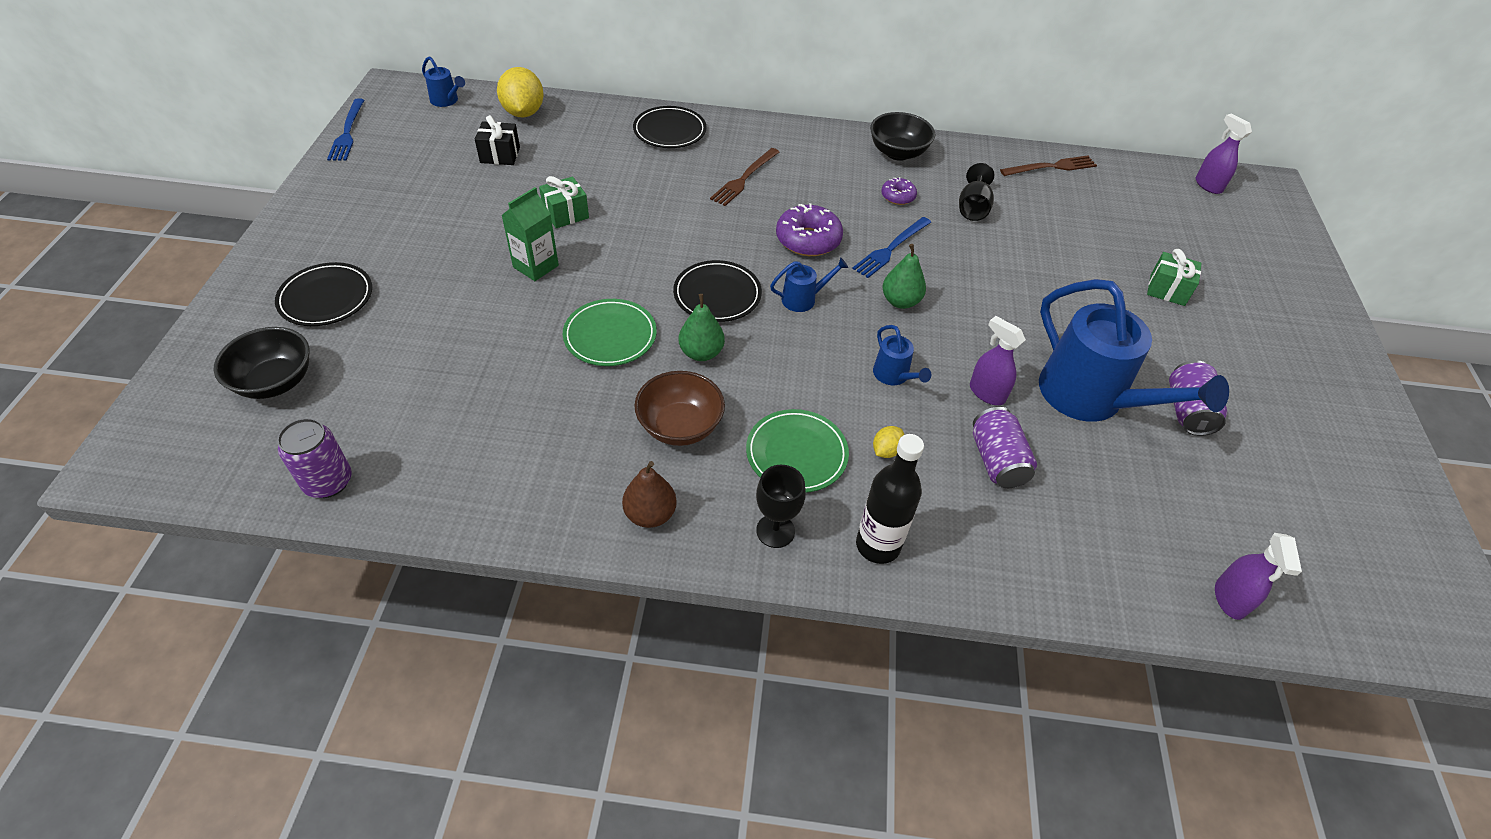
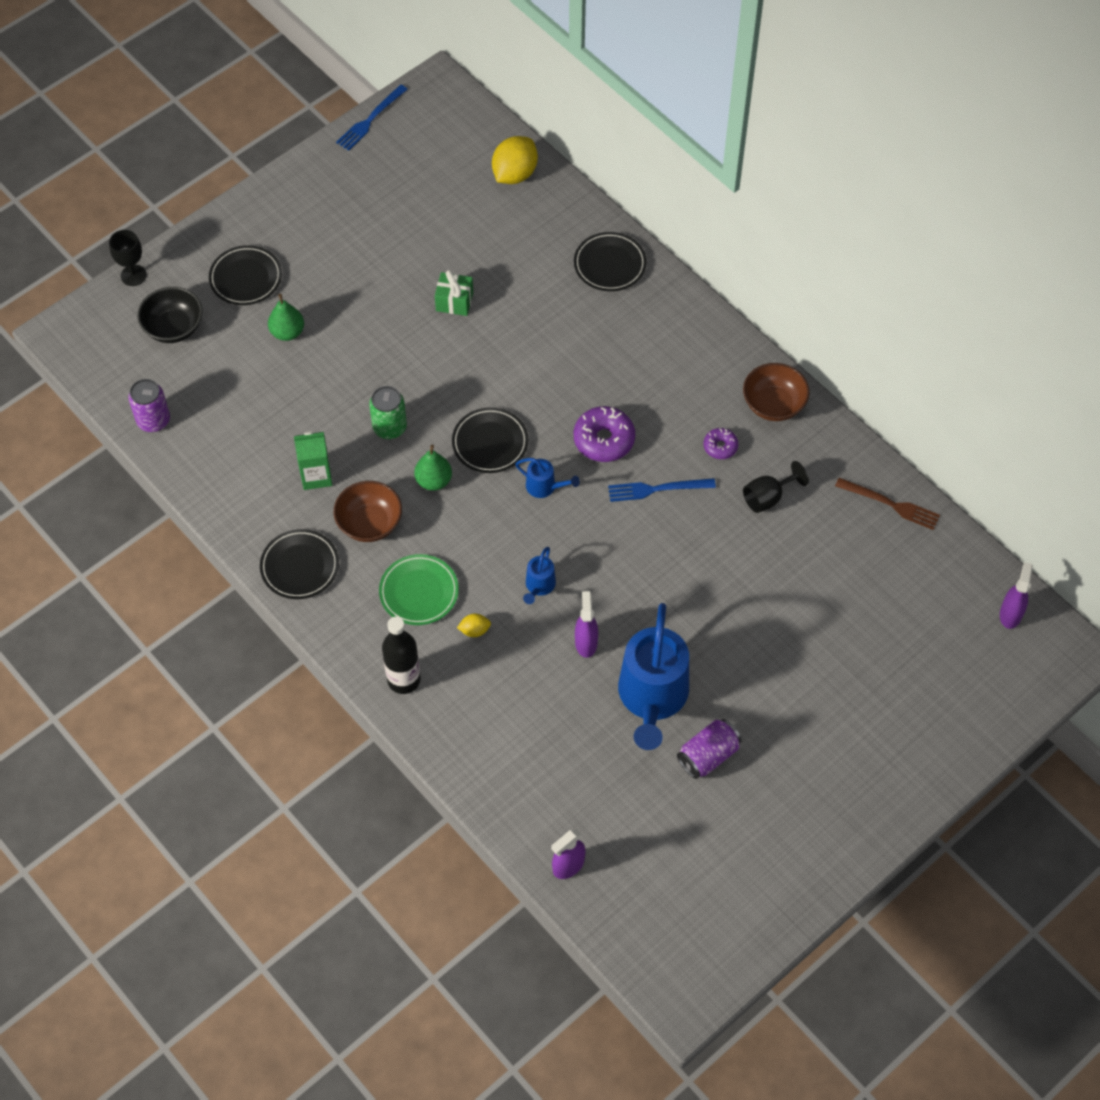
camera: 45 degrees right, 10 degrees up
(447, 101) = (468, 125): blue watering can -> none
(500, 155) = (458, 211): black gift -> none
(535, 266) = (393, 337): green carton -> green carton (316, 476)
(610, 336) = (389, 427): green plate -> green can
(650, 514) = (300, 566): brown pear -> black plate
(744, 178) = (618, 351): brown fork -> none
(775, 531) = (357, 628): black goblet -> black goblet (133, 275)
(898, 153) = (773, 404): black bowl -> brown bowl
(900, 301) = (611, 536): green pear -> green pear (287, 332)
(997, 461) = (535, 688): purple can -> none
(1167, 290) = (828, 669): green gift -> none

